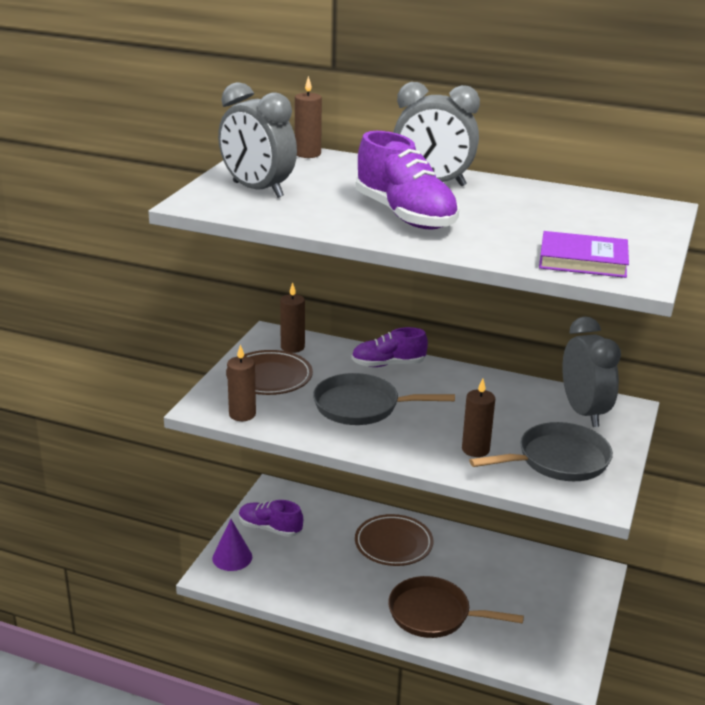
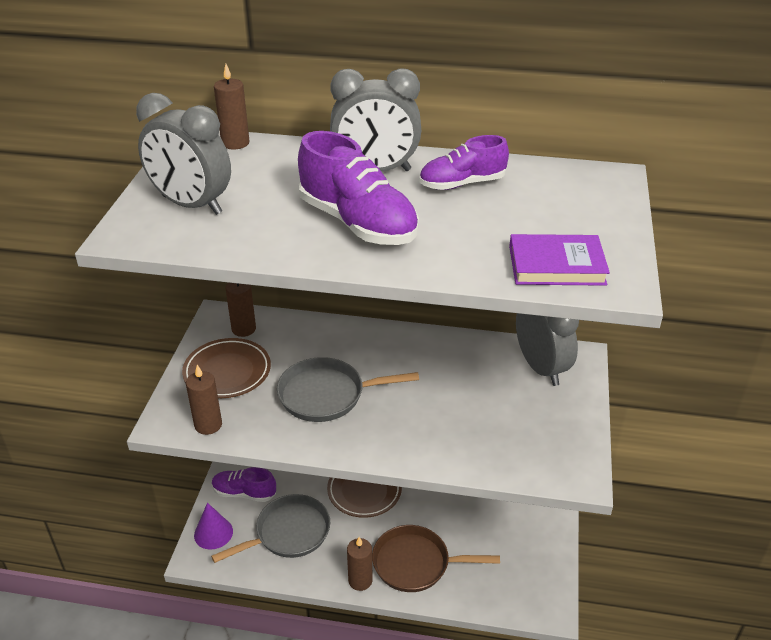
camera: 10 degrees left, 10 degrees up
(388, 364) = (343, 337): purple shoe -> purple shoe (462, 184)
(475, 449) = (448, 432): brown candle -> brown candle (360, 580)
(557, 460) = (529, 432): grey pan -> grey pan (288, 533)

